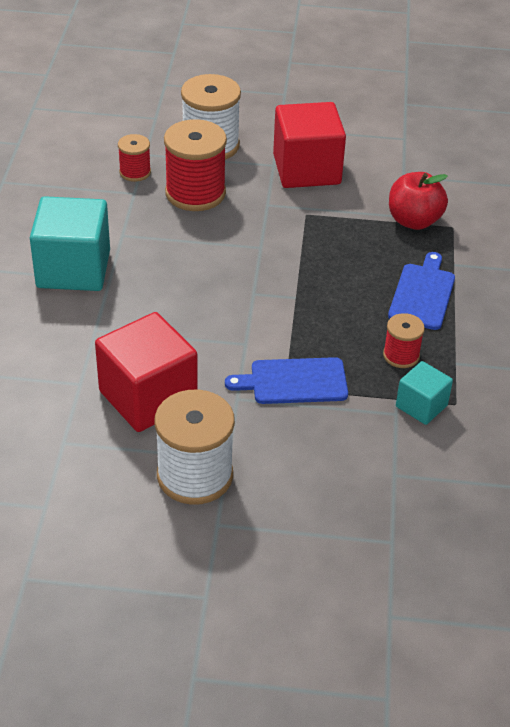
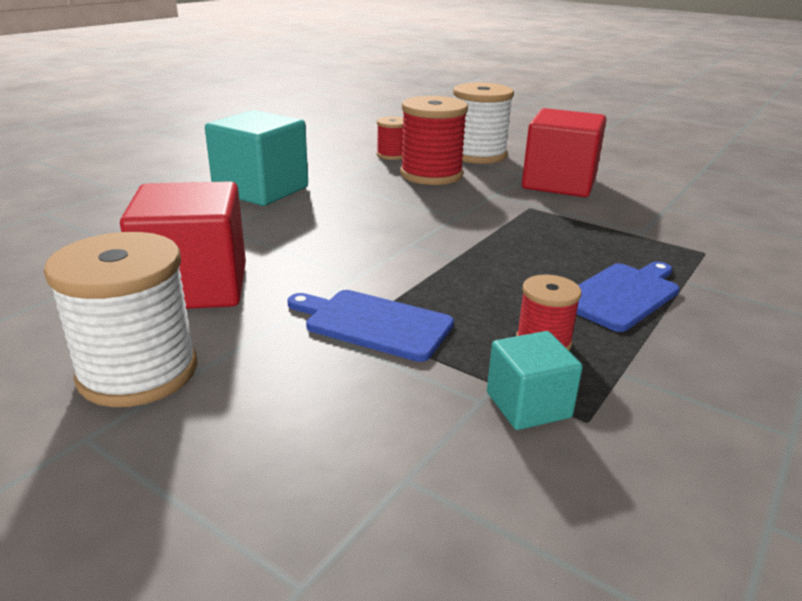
camera: 30 degrees right, 15 degrees down
(414, 221) = (656, 238): red apple -> none

